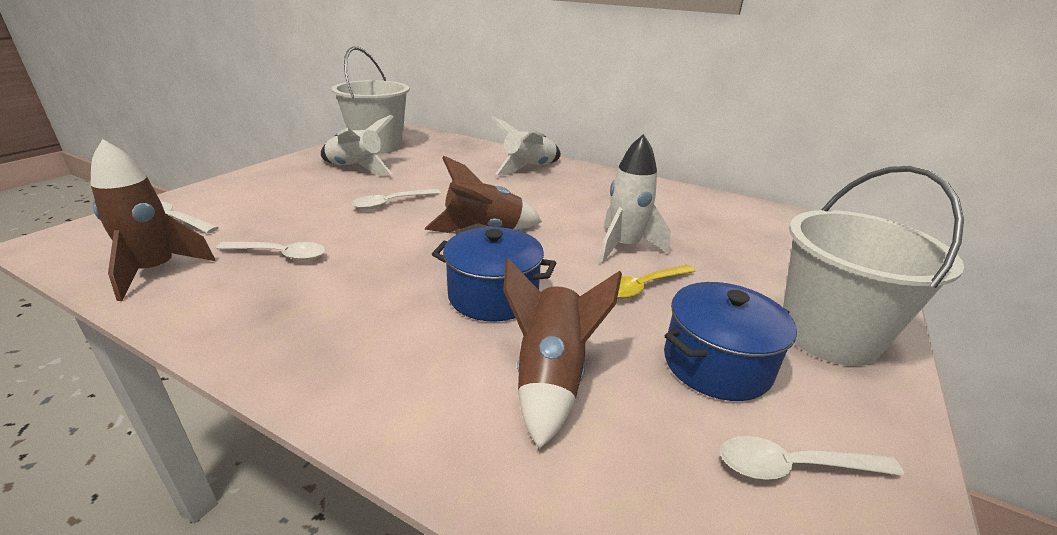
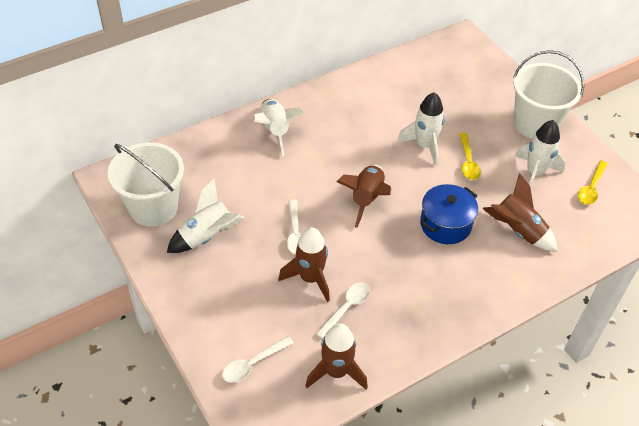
camera: 60 degrees left, 20 degrees up
(323, 224) = (310, 278): none -> brown rocket
(716, 364) = (535, 173): blue pot -> white rocket
(793, 467) = (591, 188): white spoon -> yellow spoon

